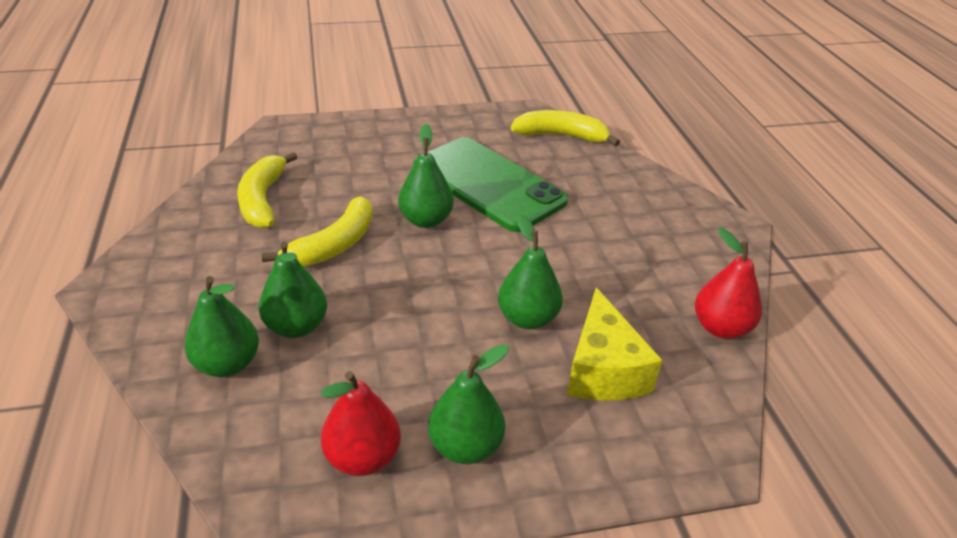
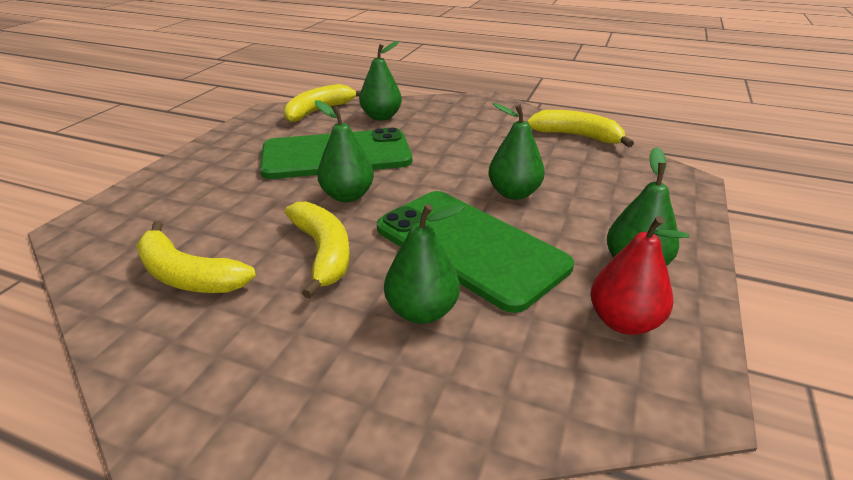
camera: 55 degrees left, 5 degrees down
(227, 364) = (439, 377): green pear -> green pear (381, 117)
(405, 321) = (469, 247): none -> green phone
(603, 369) = (588, 184): yellow cheese -> none
(721, 328) = (577, 136): red pear -> yellow banana

